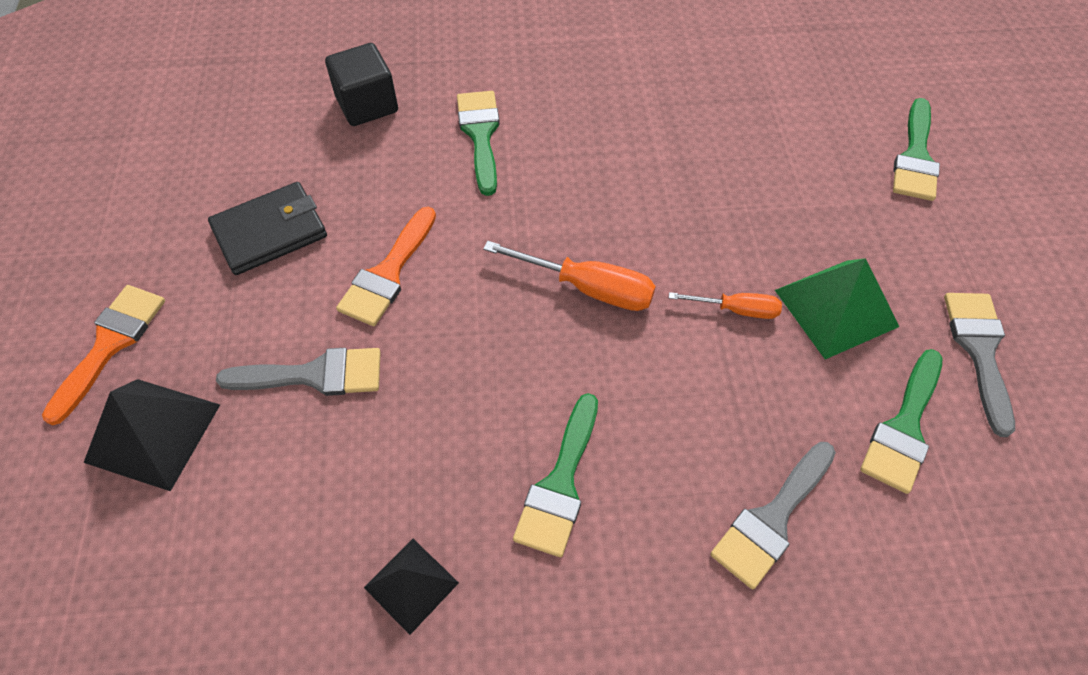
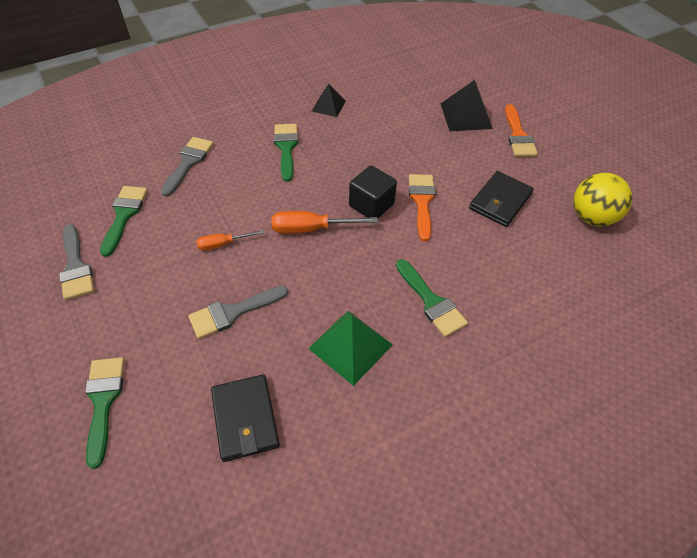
camera: 155 degrees right, 5 degrees down
(170, 164) = (592, 217): none -> yellow ball
(314, 375) = (420, 152): grey brush -> grey brush (233, 312)
(367, 104) = (522, 297): black cube -> black cube (371, 205)
(753, 94) = (245, 419): none -> black wallet
(836, 308) = (163, 264): green pyramid -> green pyramid (350, 346)

